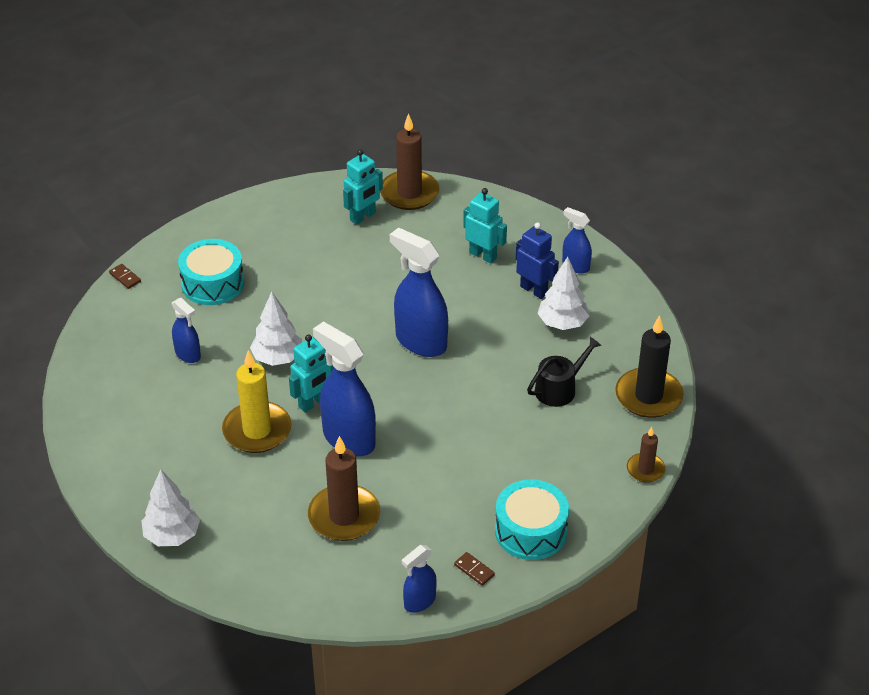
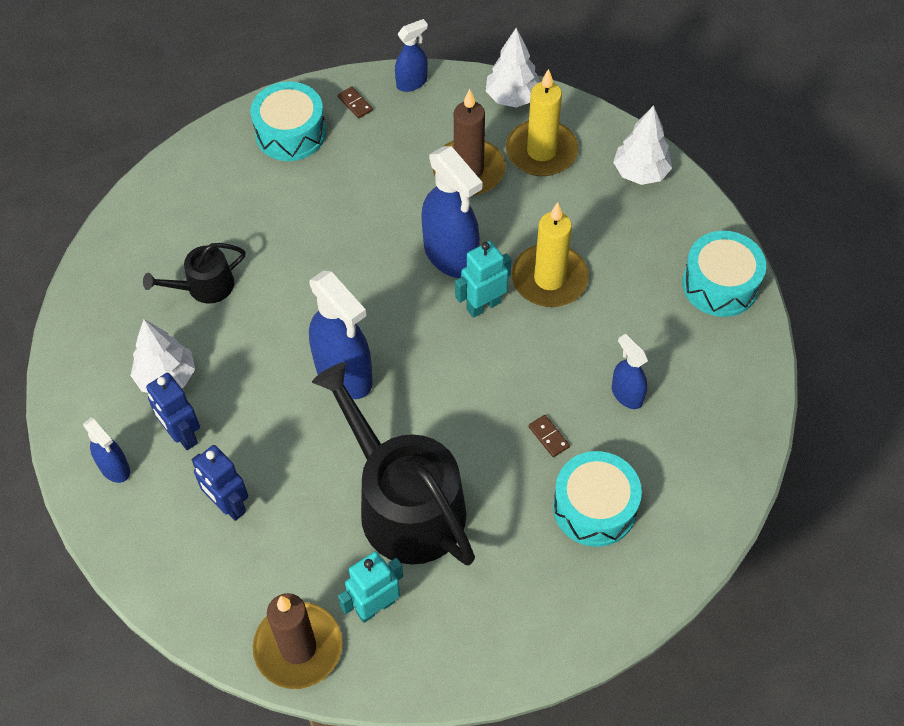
camera: 170 degrees left, 15 degrees up
(102, 444) = (720, 284): none -> turquoise drum
(125, 277) = (713, 536): brown domino -> brown domino (548, 437)
(273, 544) = (541, 151): none -> yellow candle
(277, 358) = (518, 373): white tree -> white tree (512, 97)
(355, 271) = (403, 502): none -> black watering can
(483, 255) = (228, 505): turquoise robot -> blue robot
(645, 469) = (153, 180): brown candle -> none
(648, 396) = (111, 264): black candle -> none

